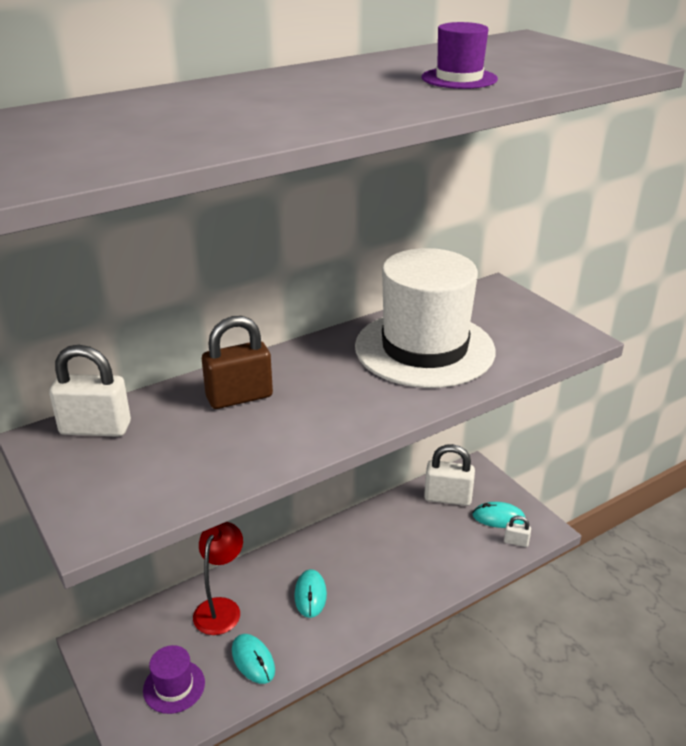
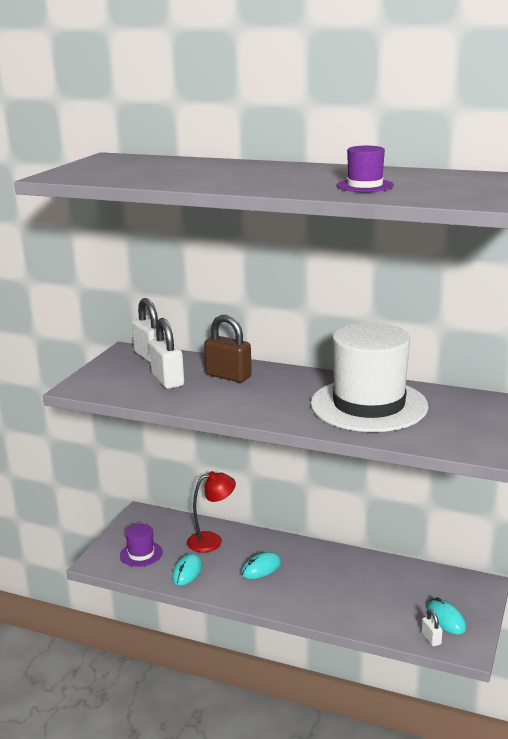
camera: 55 degrees right, 10 degrees down
(448, 498) = (432, 585): white padlock -> white padlock (167, 380)

